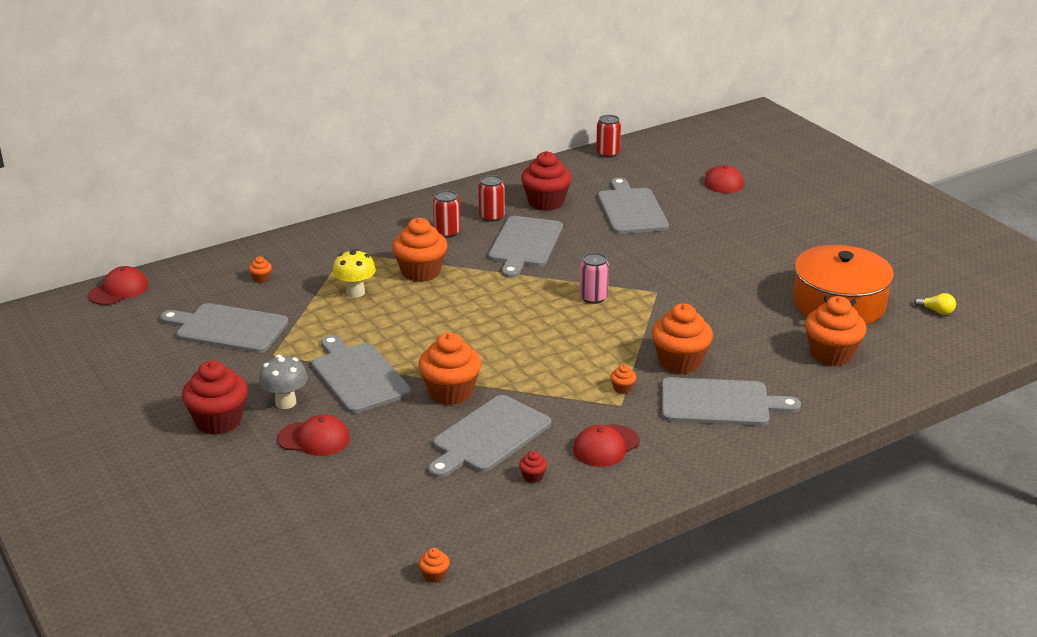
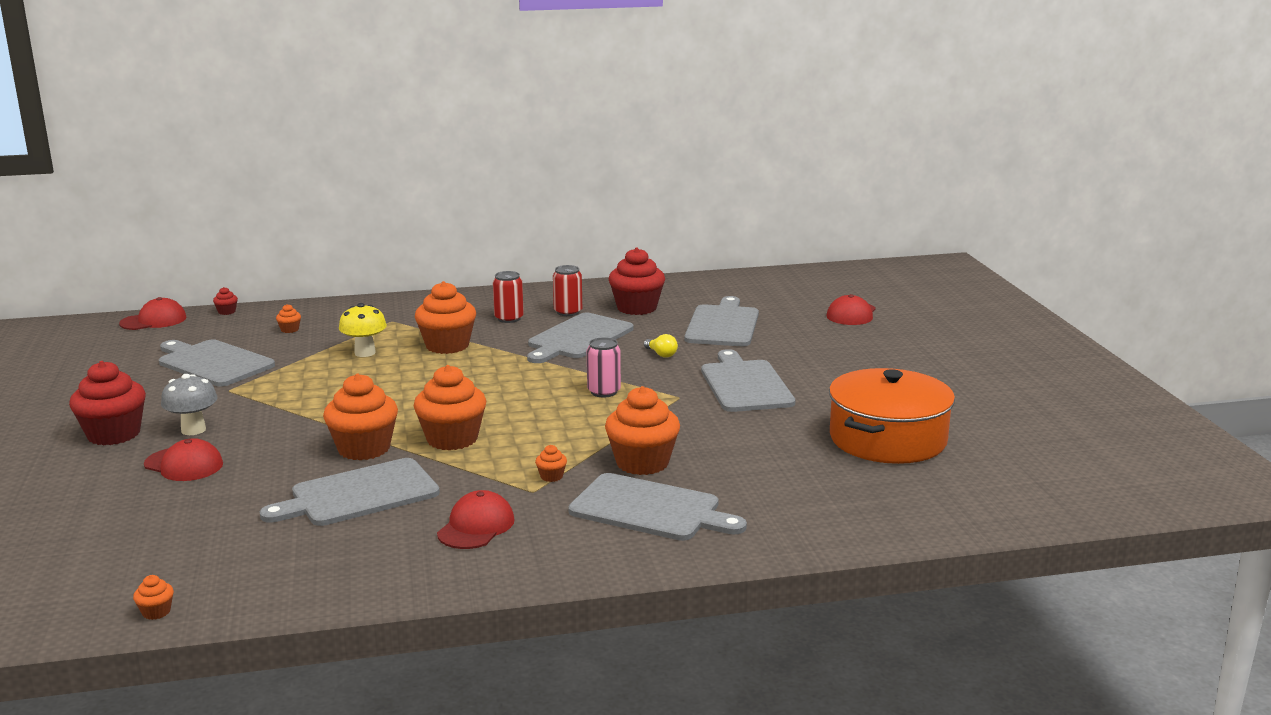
camera: 20 degrees right, 10 degrees down
(358, 376) = (288, 420): grey cutting board -> grey cutting board (745, 384)
(533, 477) = (365, 540): red cupcake -> red cupcake (227, 312)
(606, 446) = (476, 526): red cap -> red cap turned 135 degrees clockwise
(607, 153) = (744, 278): red can -> none
(831, 354) = (833, 485): orange cupcake -> orange cupcake (452, 439)
(936, 311) = (1009, 465): yellow light bulb -> yellow light bulb (661, 354)

